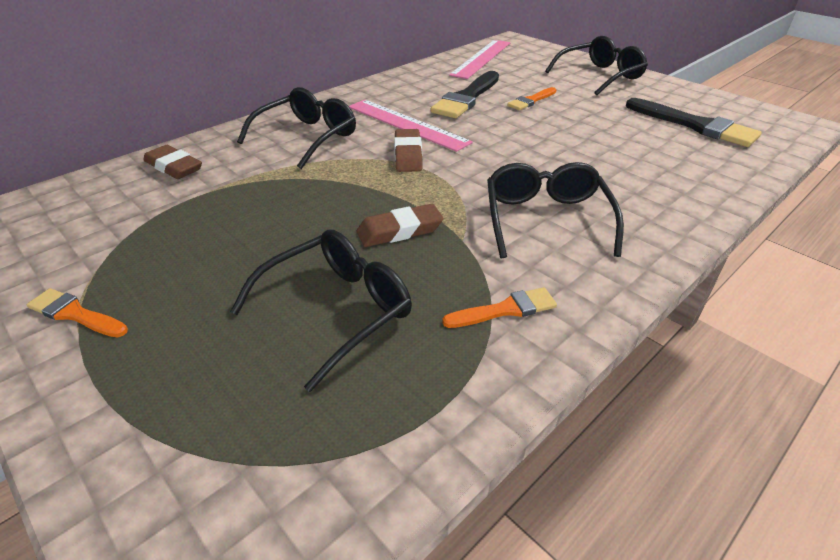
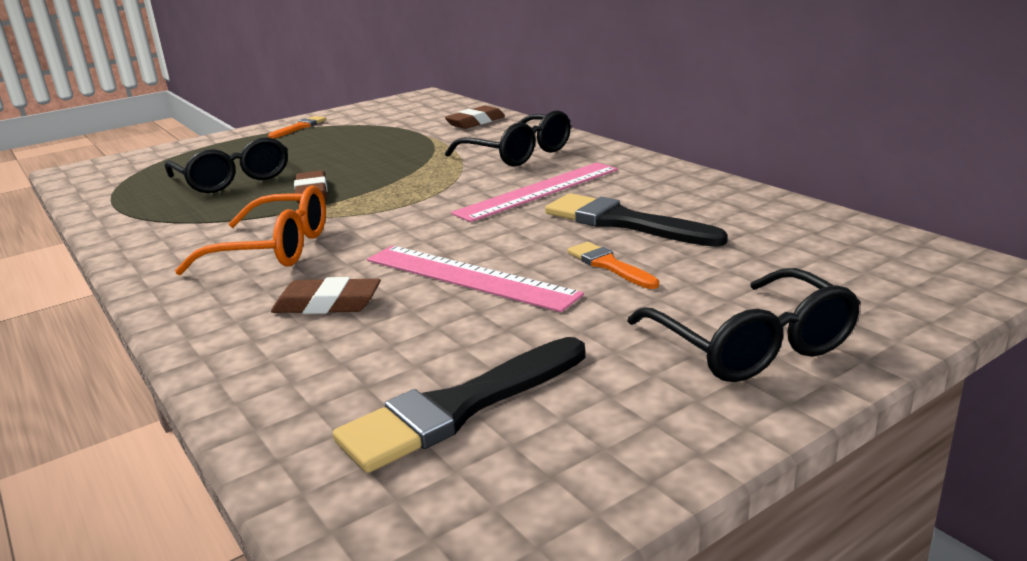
camera: 100 degrees right, 15 degrees down
(408, 155) = (455, 193): brown eraser -> brown eraser (327, 304)
(481, 58) = (828, 237): pink ruler -> pink ruler (469, 276)
(505, 310) = (171, 226): orange brush -> none
(546, 219) = (274, 249): black glasses -> orange glasses

